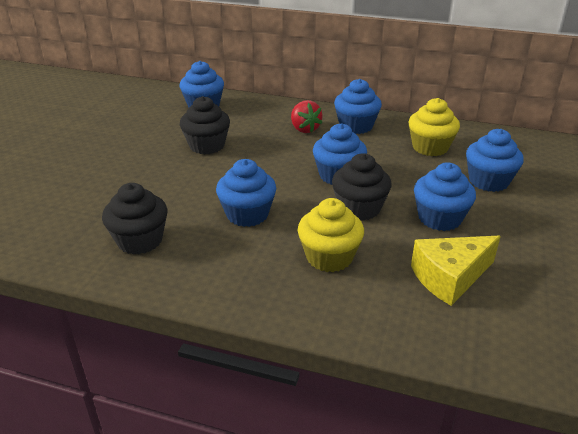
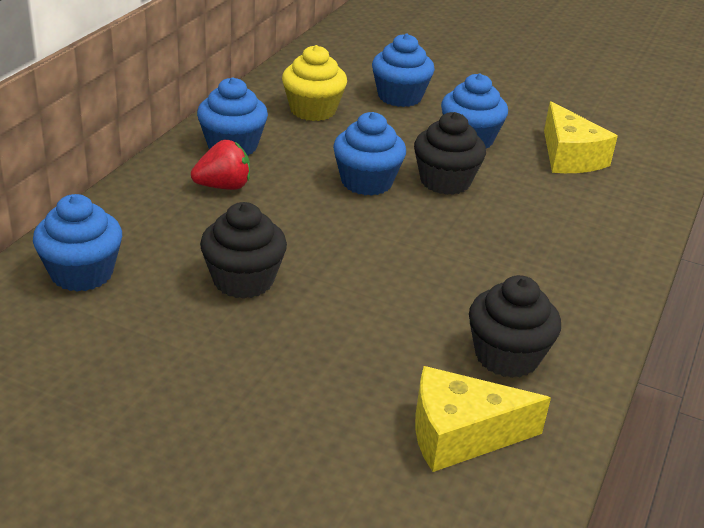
camera: 85 degrees left, 0 degrees up
(66, 224) = (460, 435): none -> yellow cheese
(247, 214) = (450, 261): blue cupcake -> none
(329, 257) = (540, 216): yellow cupcake -> none

